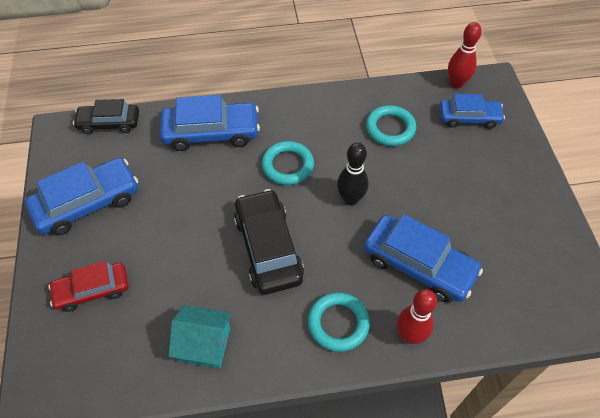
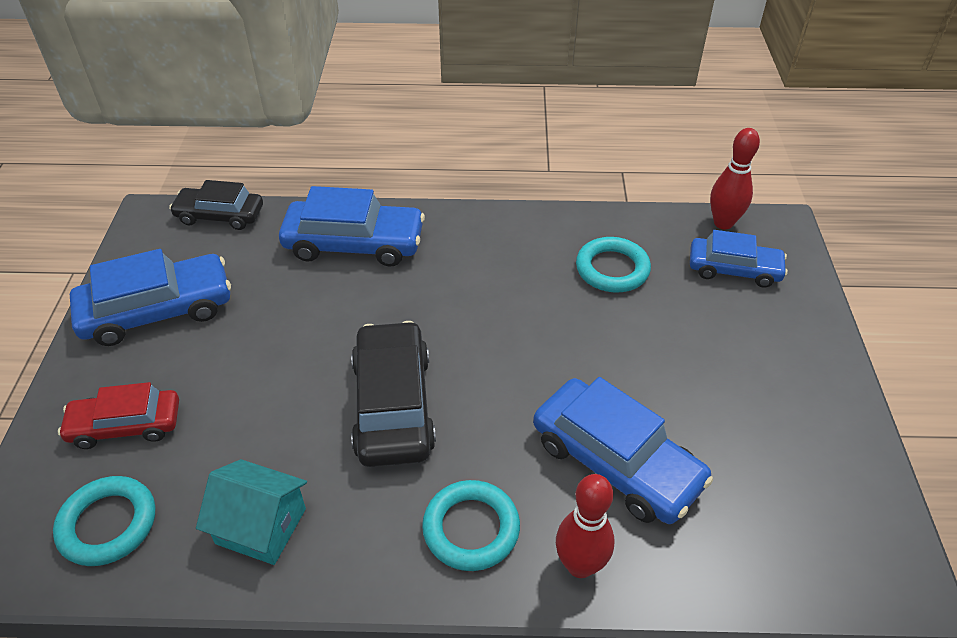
camera: 10 degrees right, 10 degrees down
(287, 165) = (450, 299): turquoise ring -> turquoise ring (108, 524)
(350, 199) = (532, 355): black bowling pin -> none

